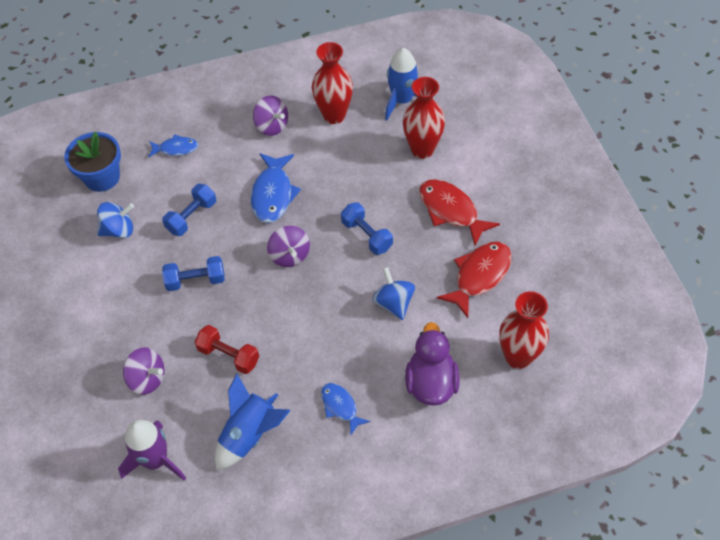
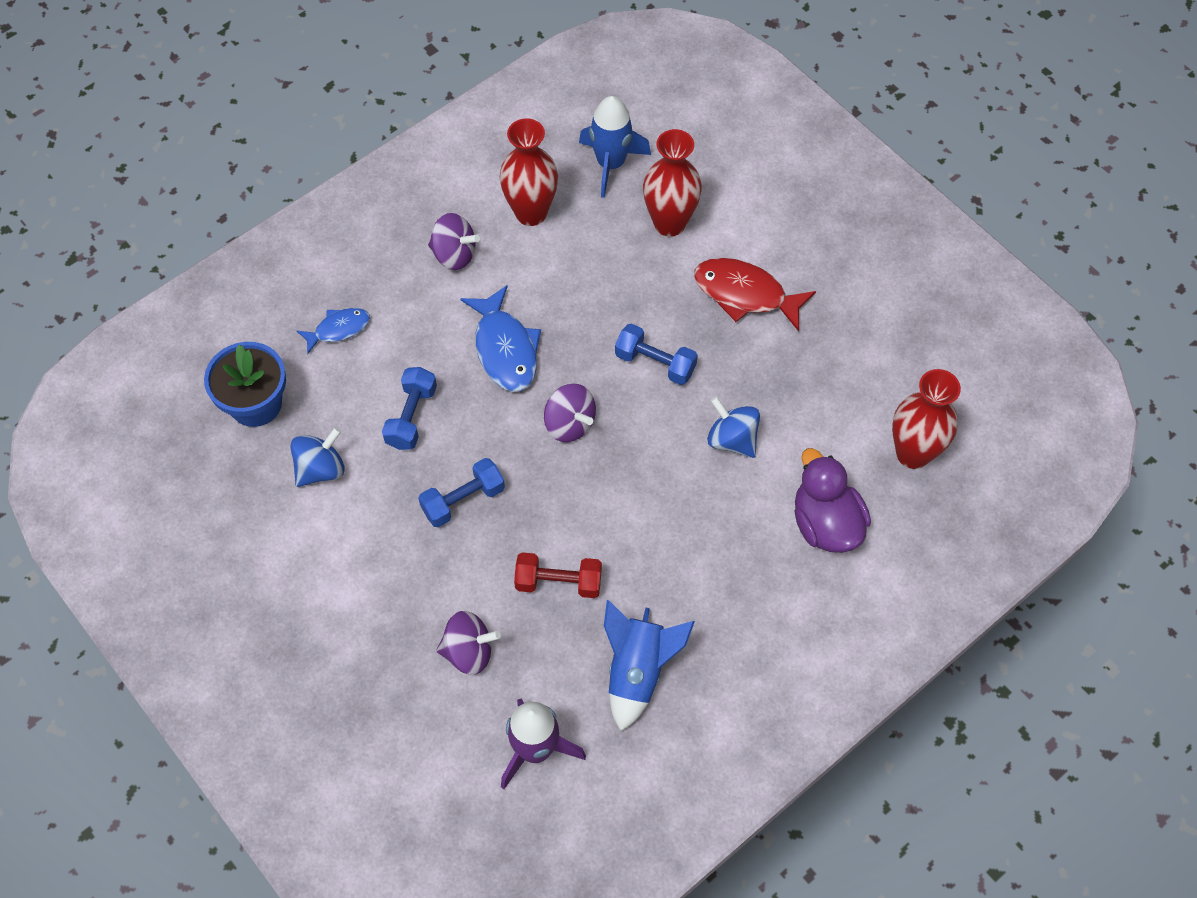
camera: 25 degrees left, 5 degrees up
(340, 406) = (731, 594): blue fish -> none
(479, 276) = (820, 367): red fish -> none

